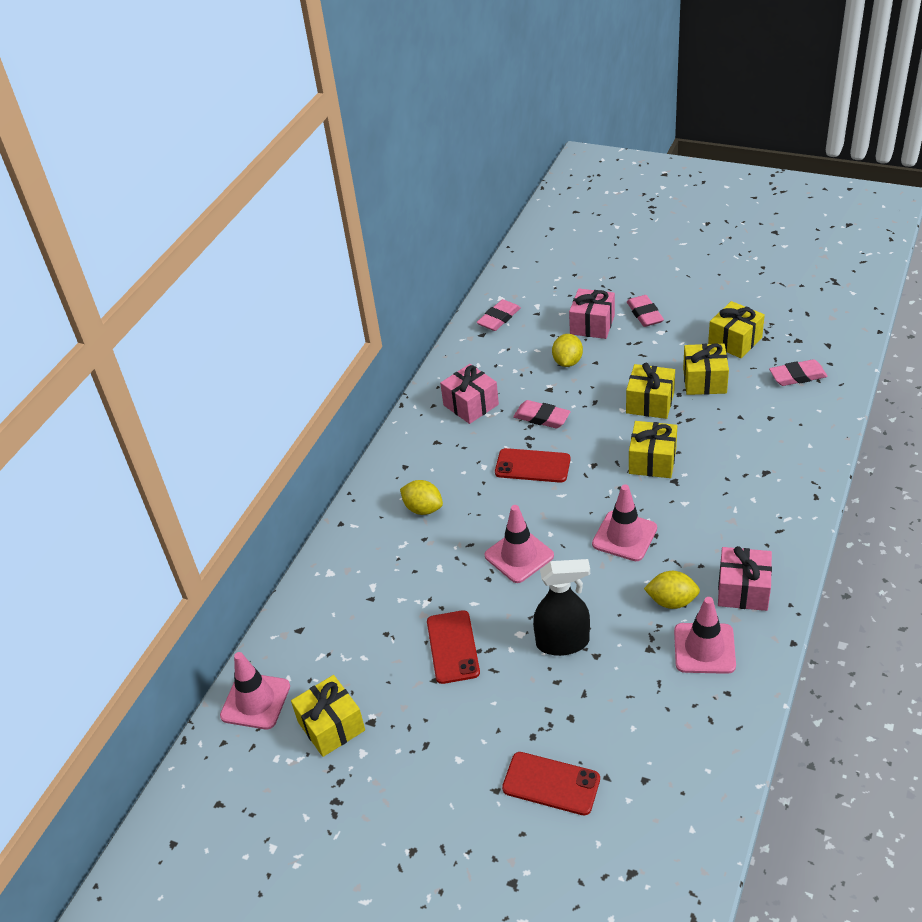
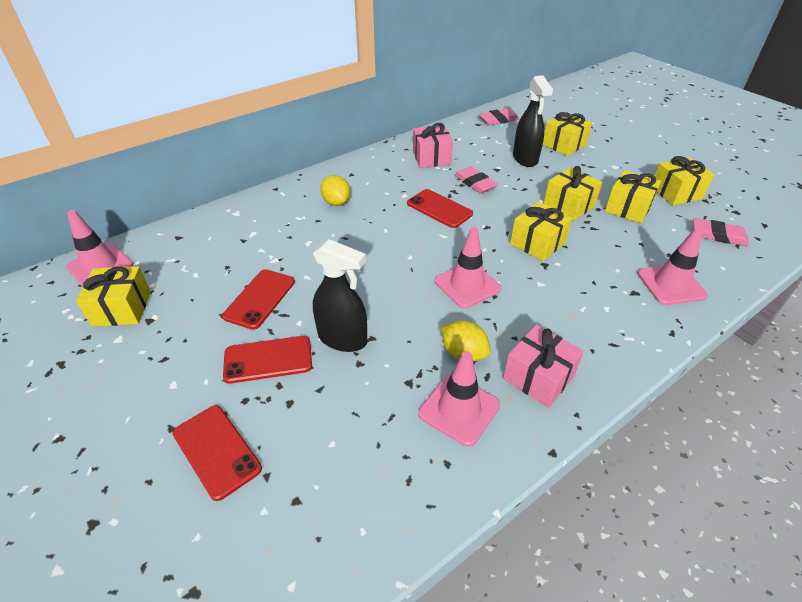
camera: 25 degrees right, 0 degrees up
(517, 694) = (268, 359): none -> red phone
(519, 556) = (371, 261): pink traffic cone -> pink traffic cone (671, 285)
(567, 362) = (525, 159): yellow lemon -> black spray bottle
(592, 325) = (563, 145): pink gift -> yellow gift
(645, 314) = (611, 152): pink eraser -> none

